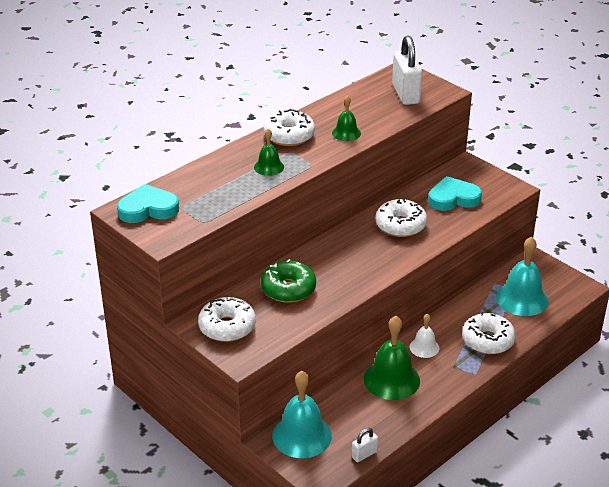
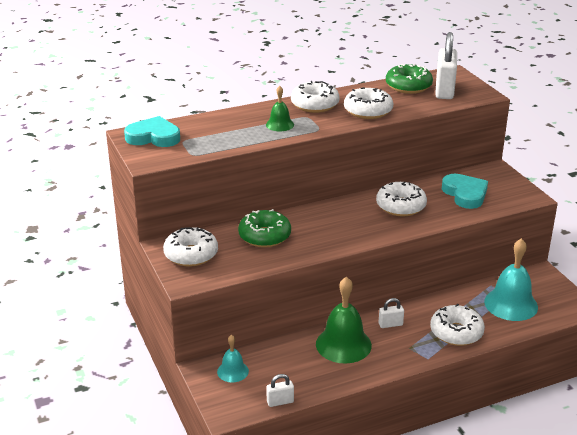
camera: 20 degrees right, 5 degrees down
(302, 435) = (232, 371): turquoise bell -> turquoise bell, size x0.55
(346, 133) = (368, 111): green bell -> white donut
(368, 95) = (408, 86): none -> green donut
(424, 347) = (390, 324): white bell -> white padlock
(453, 198) = (465, 194): turquoise heart -> turquoise heart turned 60 degrees clockwise

